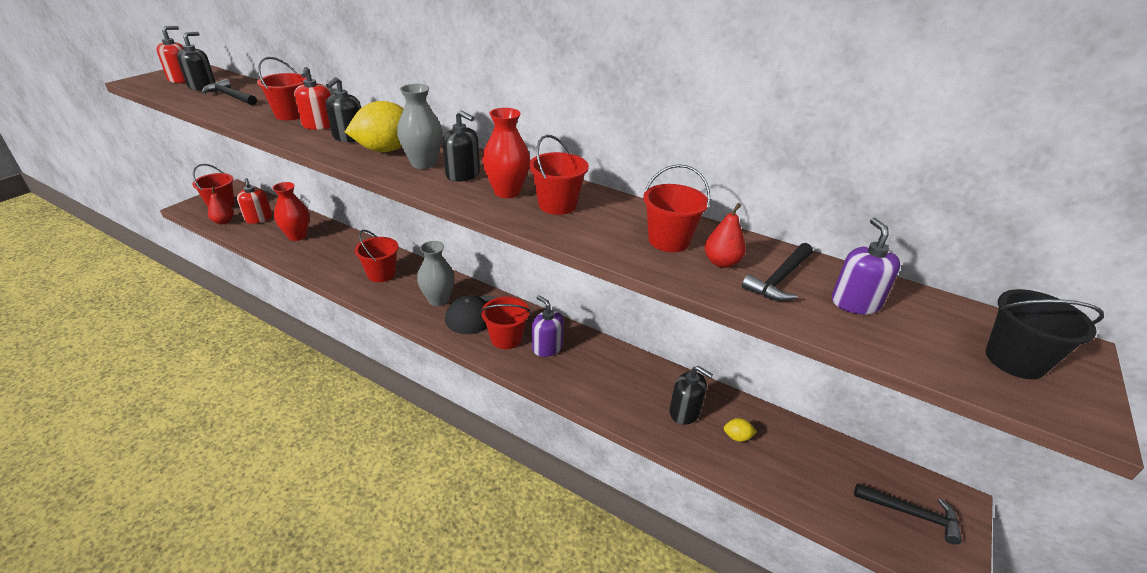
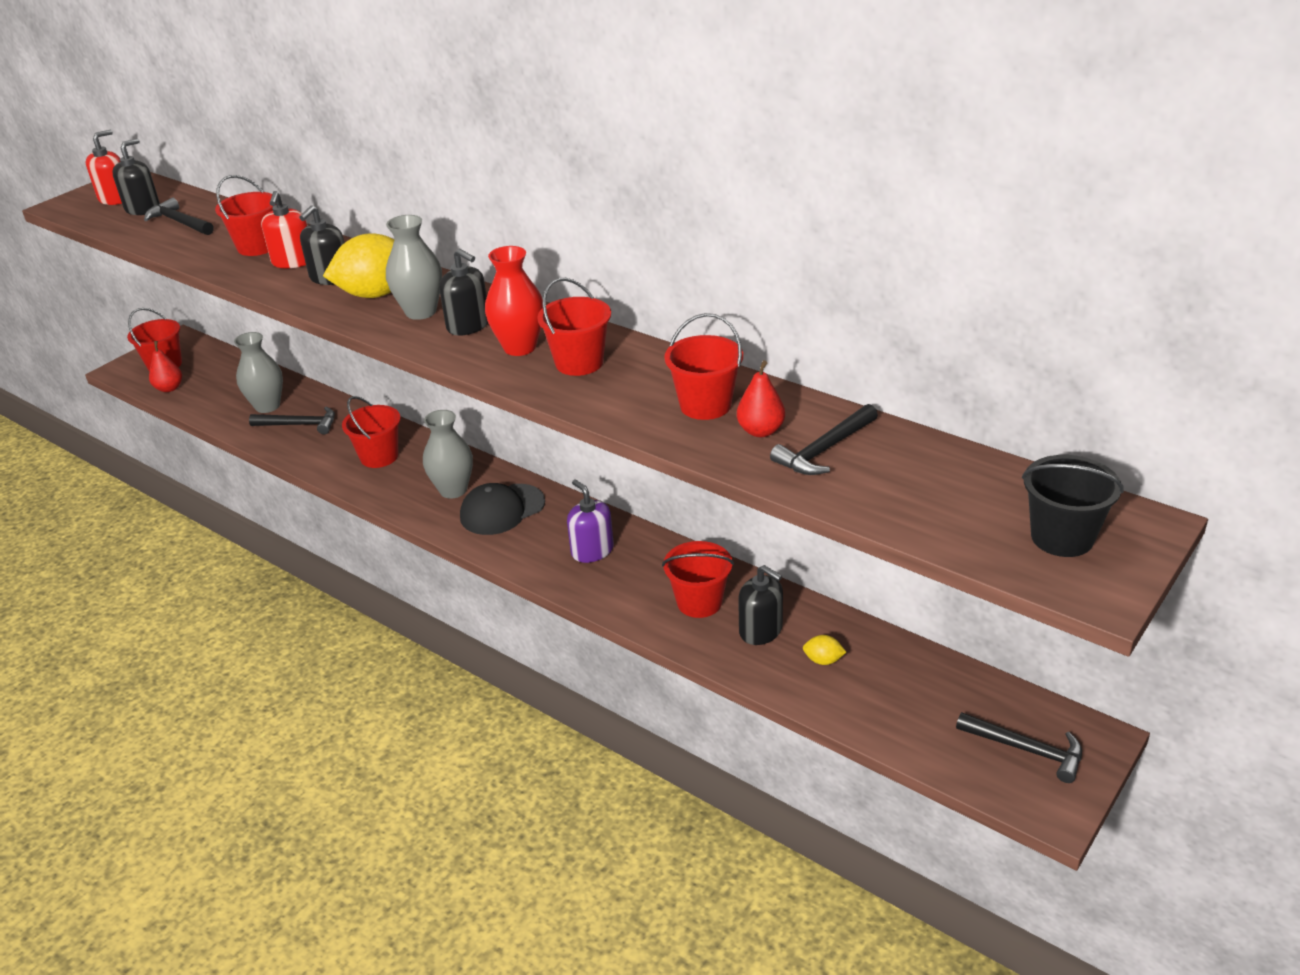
camera: 10 degrees right, 0 degrees up
(258, 218) = (215, 382): red soap dispenser -> none
(297, 236) = (267, 406): red vase -> grey vase
(322, 250) = (300, 425): none -> black hammer
(506, 338) = (539, 540): red bucket -> red bucket (699, 602)
(855, 303) = (905, 476): purple soap dispenser -> none

